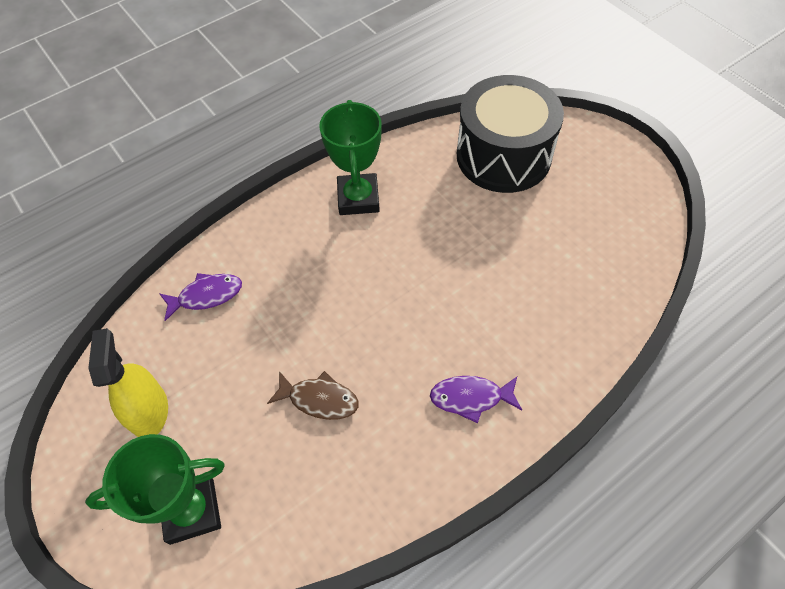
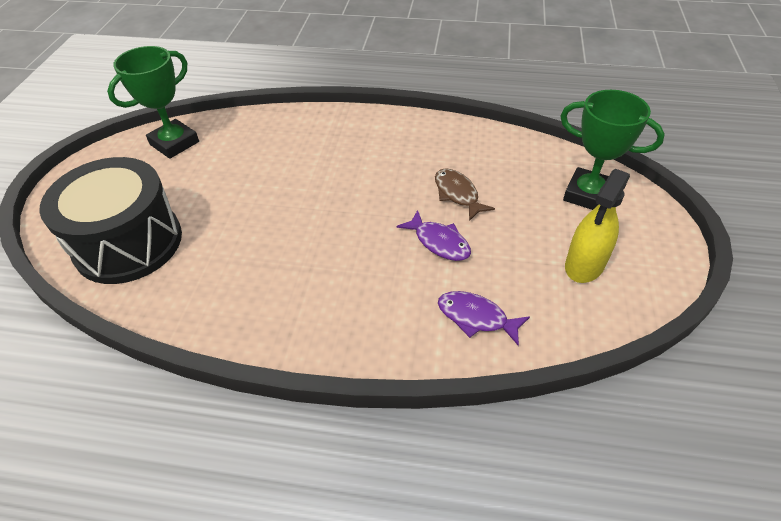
camera: 135 degrees left, 10 degrees down
(358, 198) = (268, 301): green trophy -> green trophy (174, 143)
(471, 398) = (371, 140): purple fish -> purple fish (439, 242)

